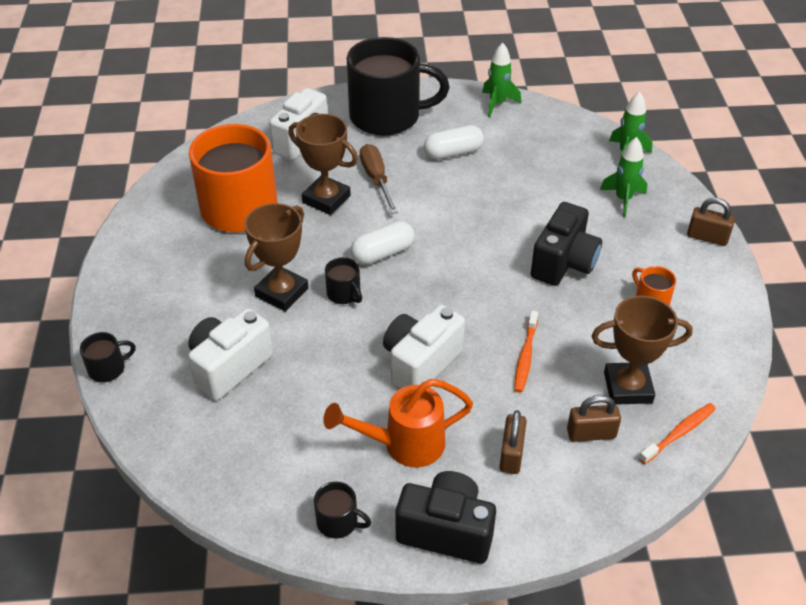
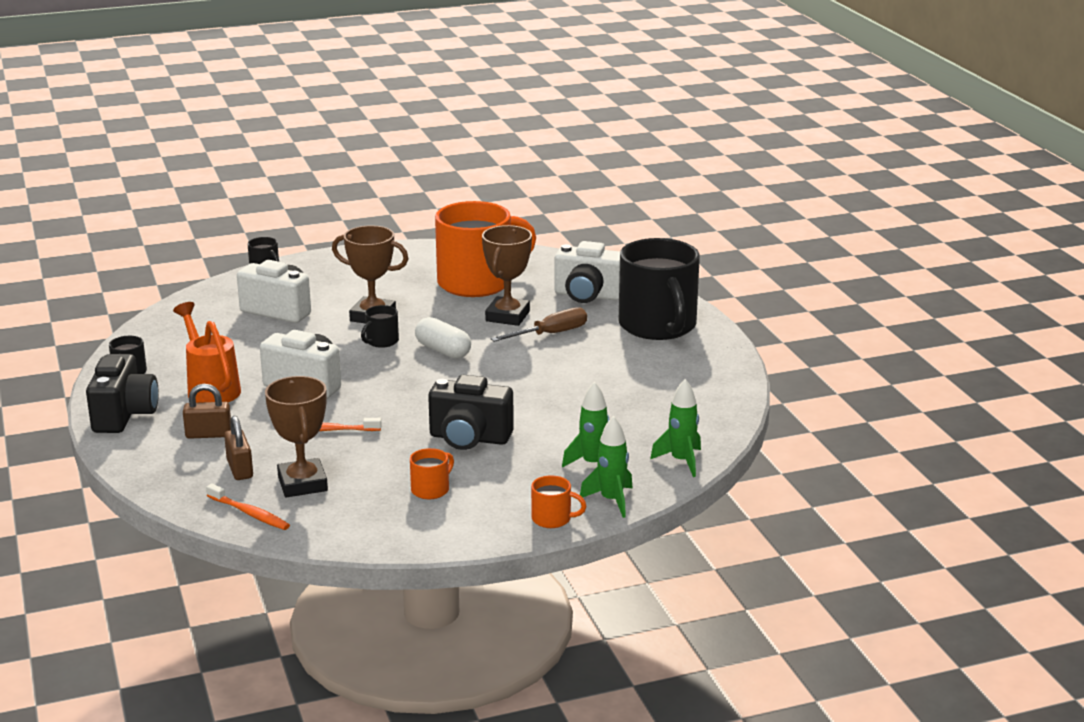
camera: 75 degrees right, 20 degrees down
(453, 152) = (618, 365): white capsule -> none
(497, 104) = (724, 379): green rocket -> green rocket (611, 501)
(707, 237) = (552, 519): brown padlock -> orange mug

